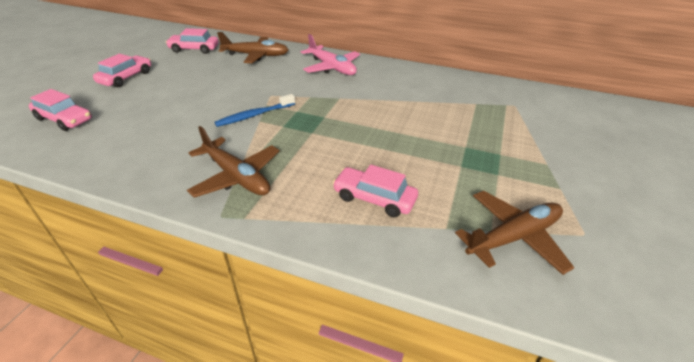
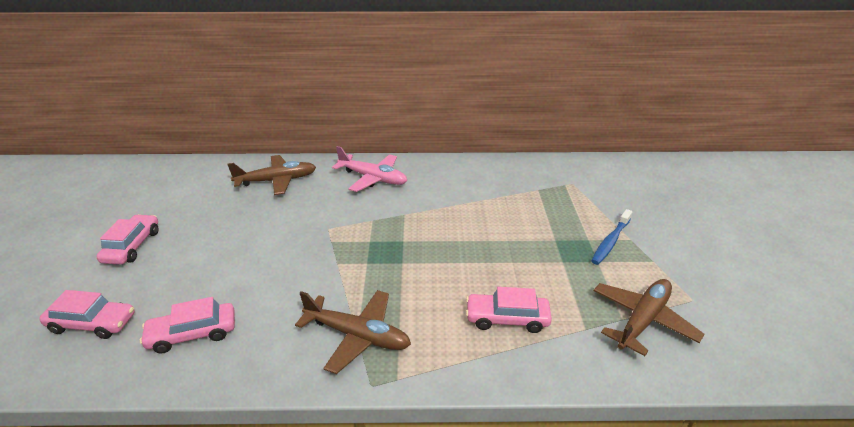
camera: 20 degrees left, 5 degrees down
(194, 49) = (194, 187): pink car -> pink car (192, 334)
(254, 115) = (327, 258): blue toothbrush -> blue toothbrush (610, 241)

